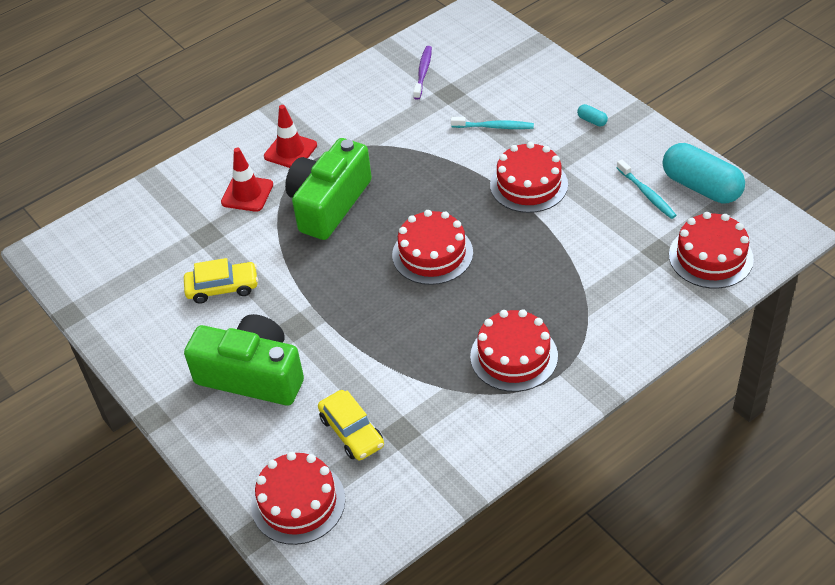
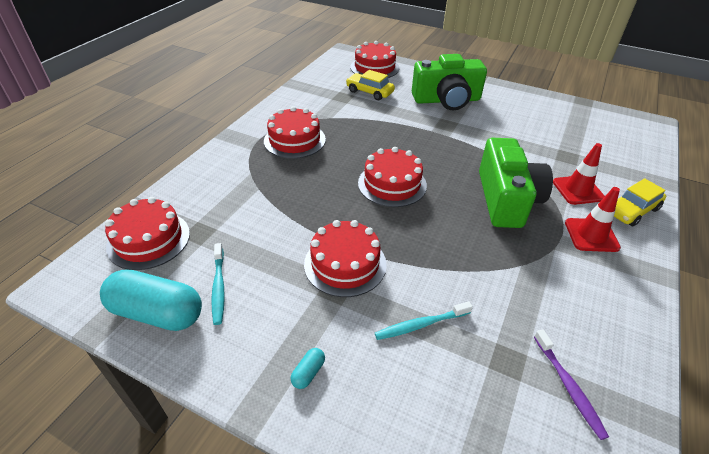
camera: 150 degrees right, 5 degrees down
(222, 288) = (515, 131): yellow car -> yellow car (632, 210)
(592, 121) = (308, 372): turquoise capsule -> turquoise capsule turned 75 degrees counterclockwise
(647, 194) = (219, 287): turquoise toothbrush -> turquoise toothbrush turned 135 degrees counterclockwise

